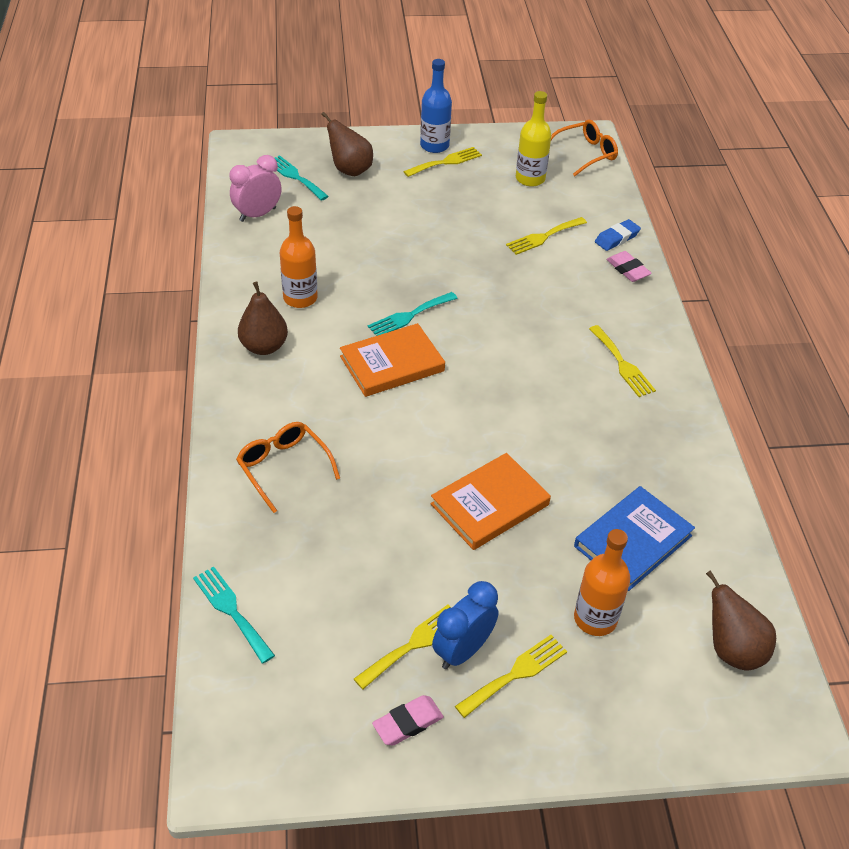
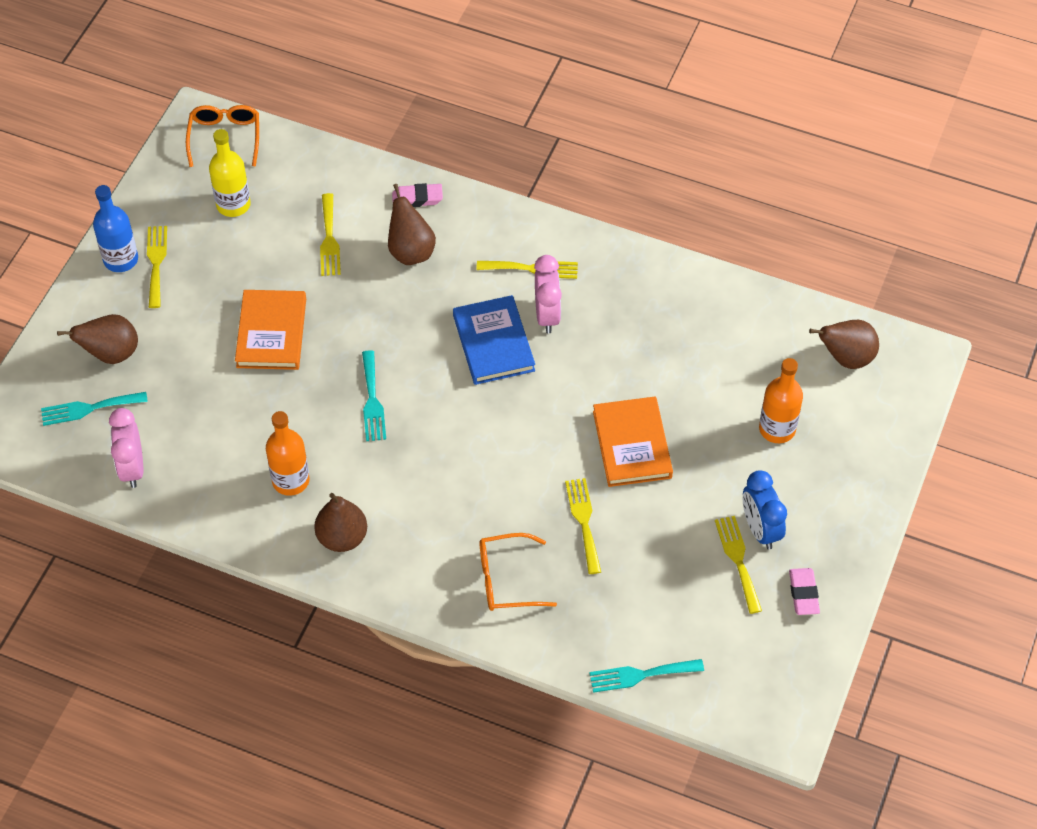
camera: 60 degrees left, 10 degrees up
(392, 364) = (428, 443): orange book -> orange book (272, 333)
(515, 674) = (797, 504): yellow fork -> yellow fork (583, 521)
(573, 285) = (411, 251): none -> brown pear
(582, 391) = (547, 315): none -> pink clock
(616, 238) = (369, 183): blue eraser -> none
(632, 541) = (720, 366): blue book -> blue book (493, 343)

